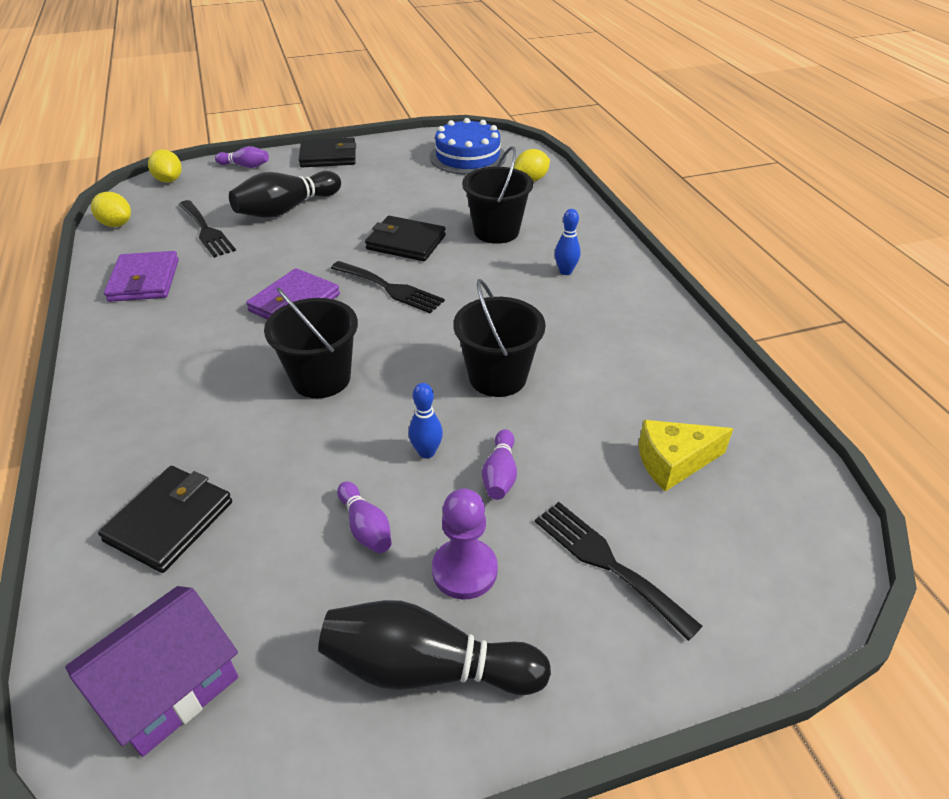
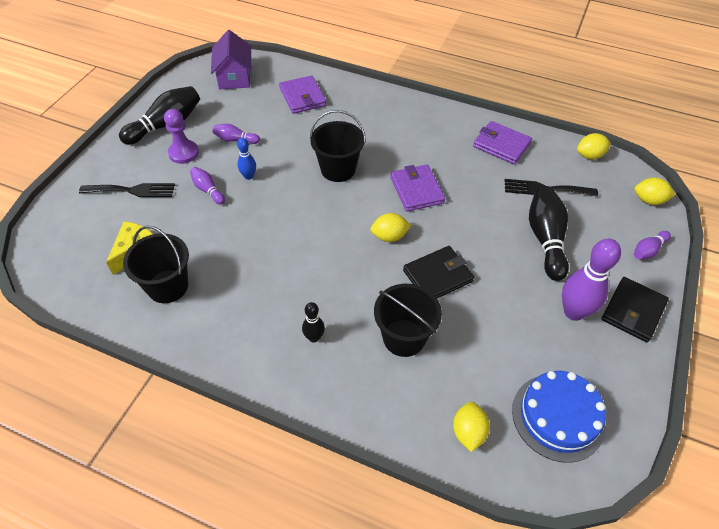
camera: 130 degrees right, 10 degrees up
(169, 521) = (302, 97): black wallet -> purple wallet
(361, 176) = (574, 312): none -> purple bowling pin
(390, 288) = (389, 236): black fork -> yellow lemon
(497, 377) = (262, 230): black bucket -> black bucket (168, 286)
(565, 271) = (314, 337): blue bowling pin -> black bowling pin

